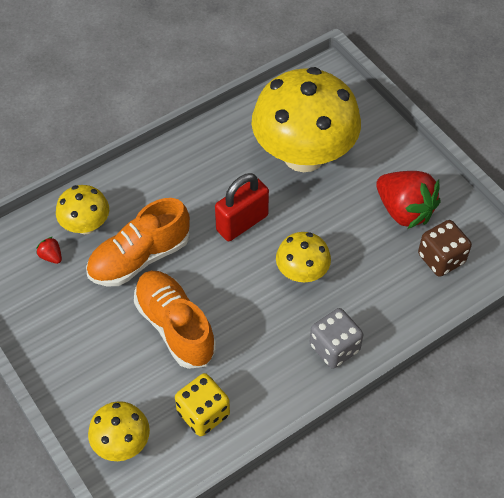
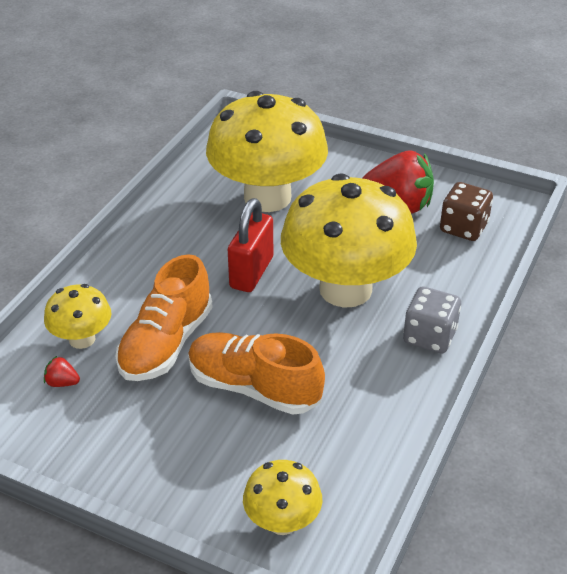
camera: 30 degrees left, 15 degrees down
(203, 413) = (348, 451): yellow dice -> none
(302, 272) = (345, 289): yellow mushroom -> yellow mushroom, size x2.10

